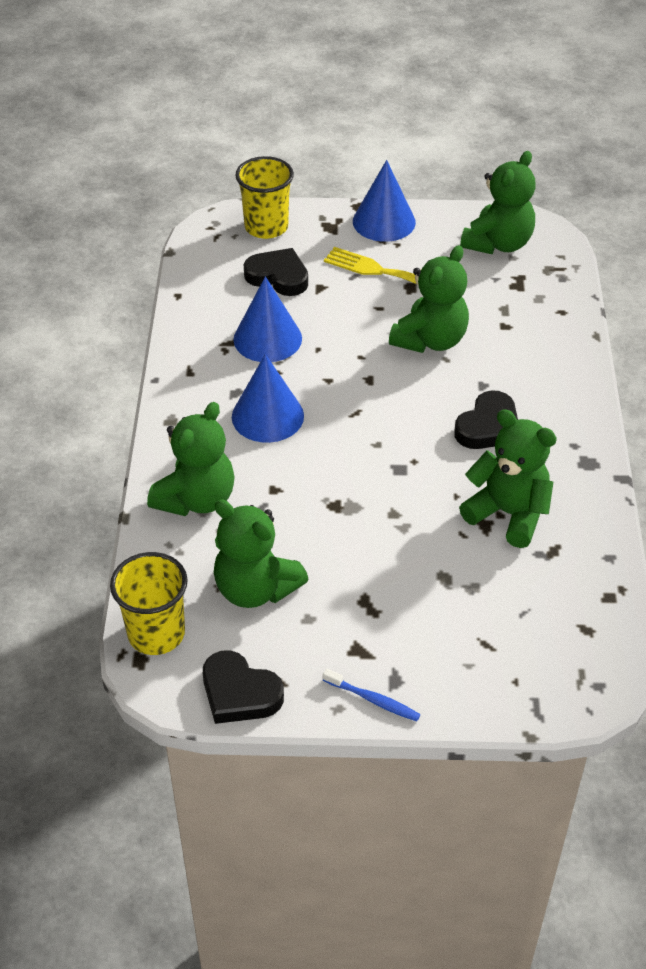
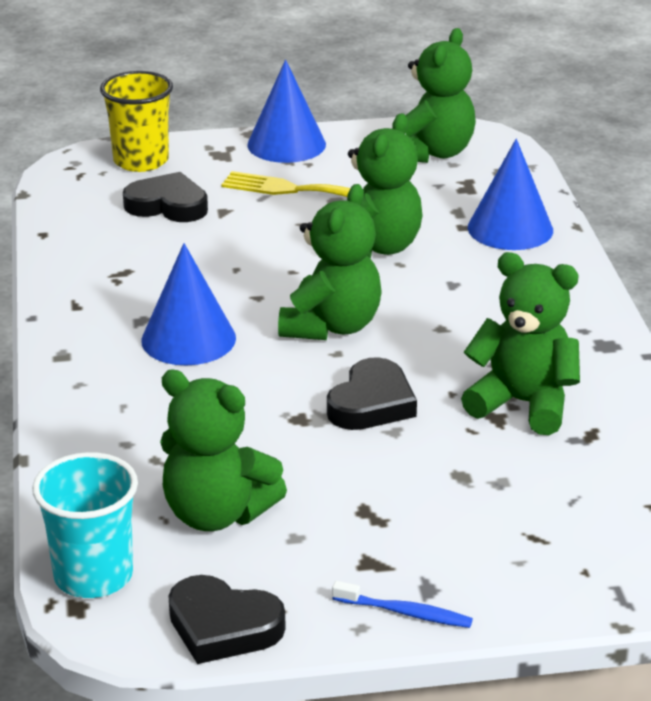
camera: 10 degrees left, 15 degrees down
(156, 633) = (93, 576): yellow cup -> turquoise cup
(196, 499) = (115, 430): green teddy bear -> green teddy bear (331, 326)
(267, 338) = (169, 264): blue cone -> blue cone (510, 228)
(488, 427) = (472, 322): black heart -> black heart (371, 403)

